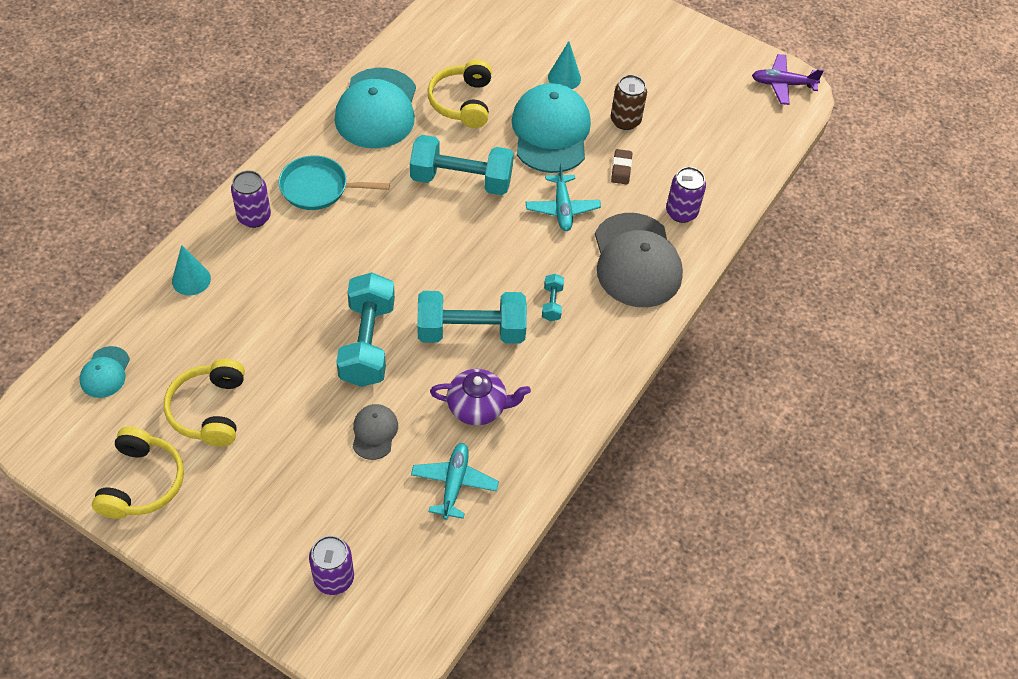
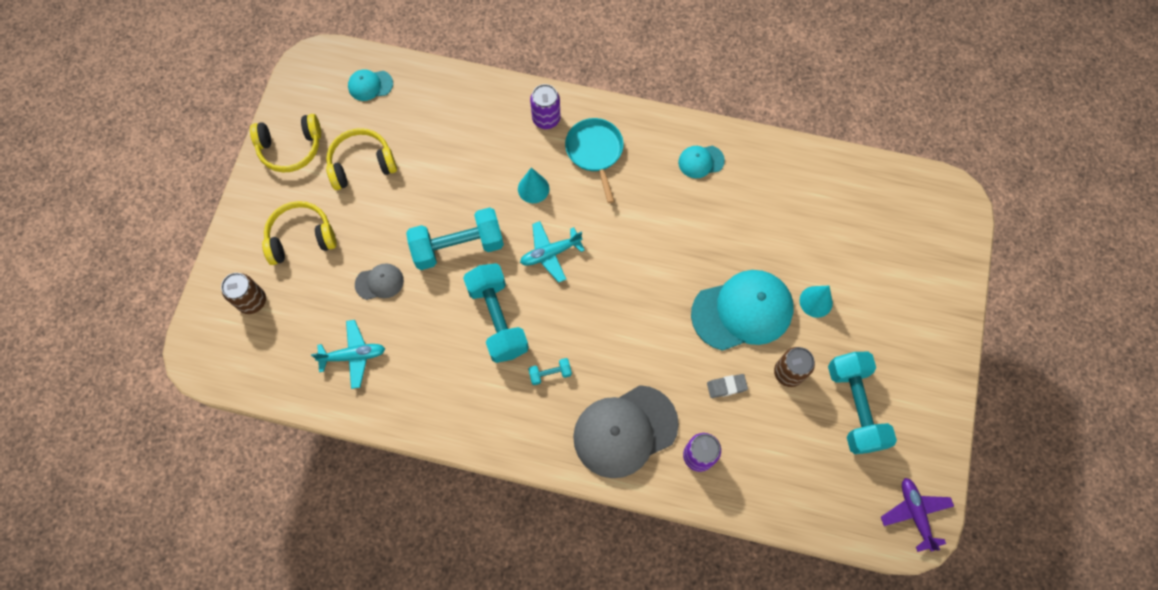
camera: 75 degrees right, 15 degrees up
(191, 279) = (470, 102): turquoise cone -> turquoise cone (533, 188)
(334, 578) = (252, 301): purple can -> brown can
(377, 109) = (701, 161): turquoise cap -> turquoise cap, size x0.47
(461, 180) = (652, 256): turquoise dumbbell -> turquoise dumbbell (854, 407)
(462, 102) = (742, 226): yellow headphones -> yellow headphones (301, 238)
(478, 407) = (427, 349): purple teapot -> none
(562, 208) = (657, 349): turquoise plane -> turquoise plane (550, 253)
(621, 169) = (726, 386): brown eraser -> grey eraser

